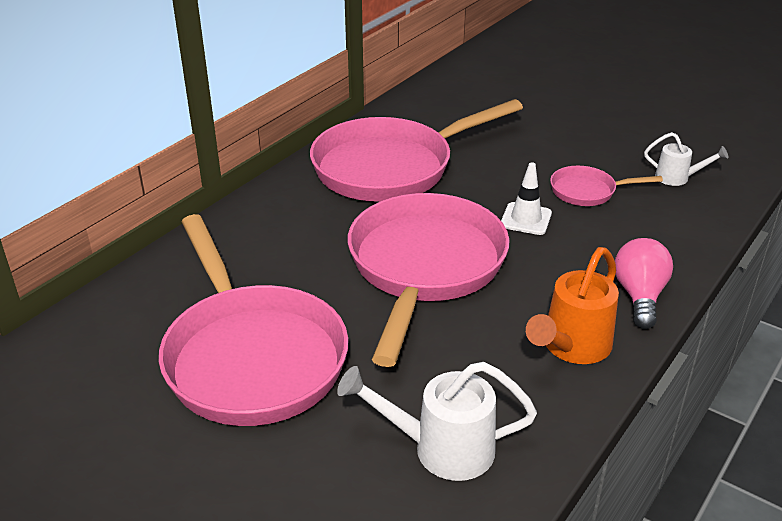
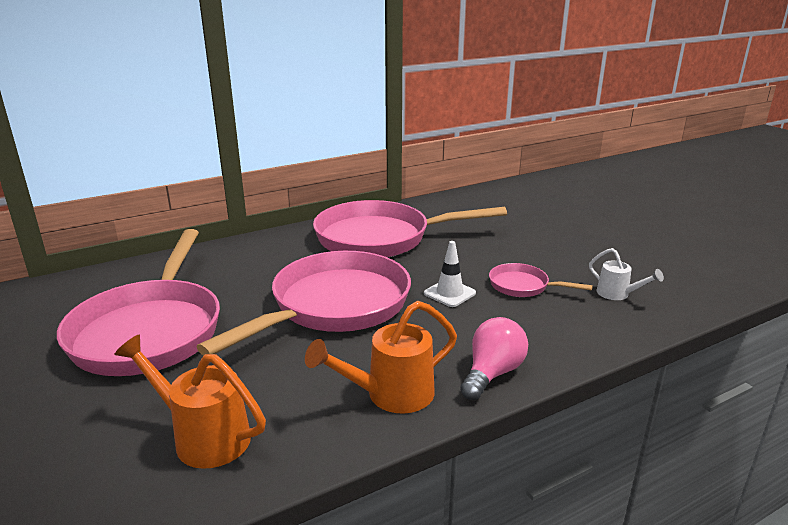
camera: 25 degrees right, 10 degrees down
(441, 448) = (203, 436): white watering can -> orange watering can

